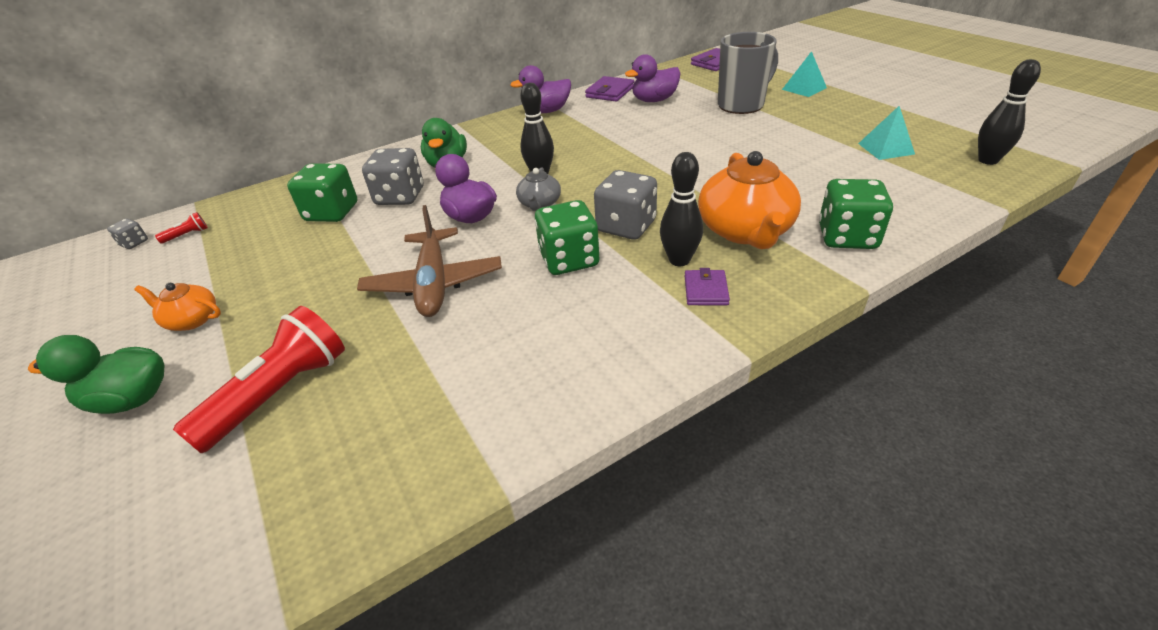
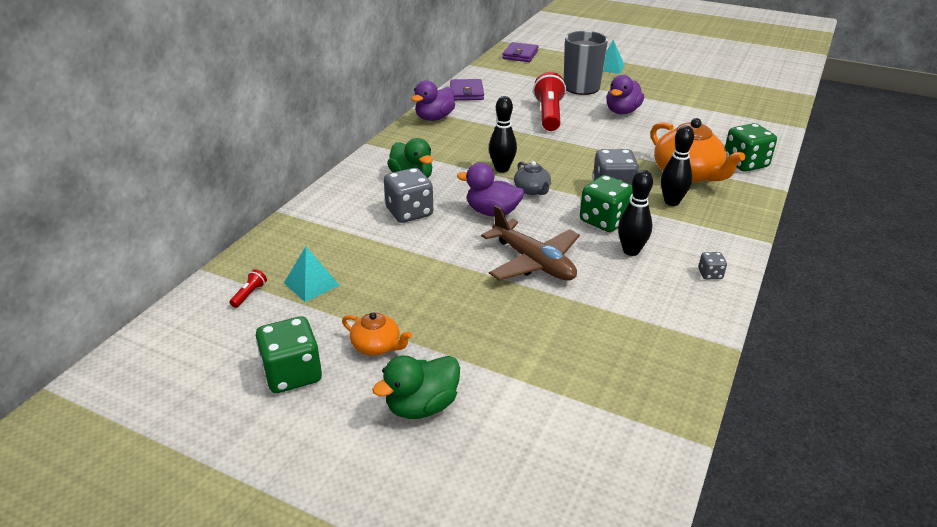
camera: 35 degrees left, 5 degrees down
(134, 243) = (201, 316): grey dice -> grey dice (710, 274)
(192, 320) = (377, 346): orange teapot -> orange teapot turned 135 degrees counterclockwise
(280, 393) = (530, 359): red flashlight -> red flashlight (549, 114)
(332, 212) = (366, 239): green dice -> green dice (292, 374)
(654, 100) = (512, 94): purple duck -> purple duck (622, 111)
(705, 290) = (707, 215): purple wallet -> none
(886, 148) = (707, 103): turquoise pyramid -> turquoise pyramid (311, 284)
(988, 160) = (767, 100): black bowling pin -> black bowling pin (631, 251)

